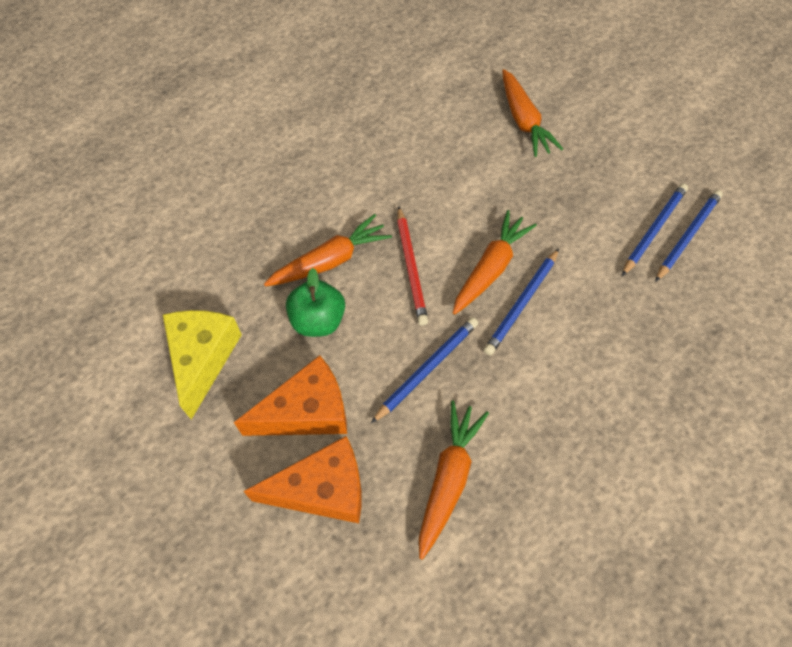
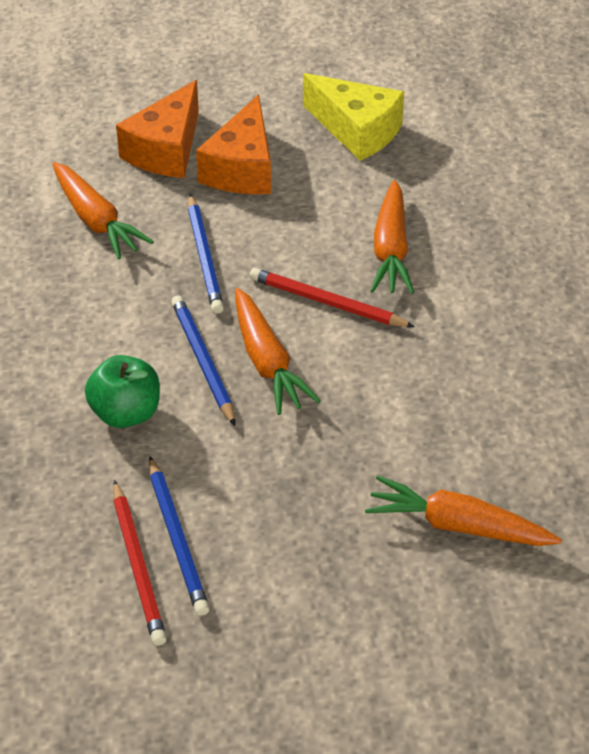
camera: 125 degrees right, 15 degrees down
(318, 321) = (327, 212): green apple -> green apple (126, 413)
(687, 236) = (137, 566): blue pencil -> red pencil

